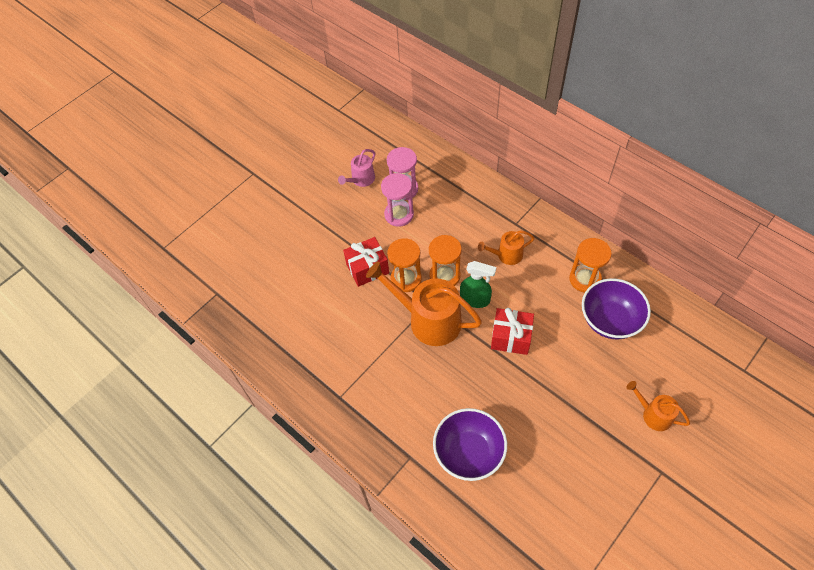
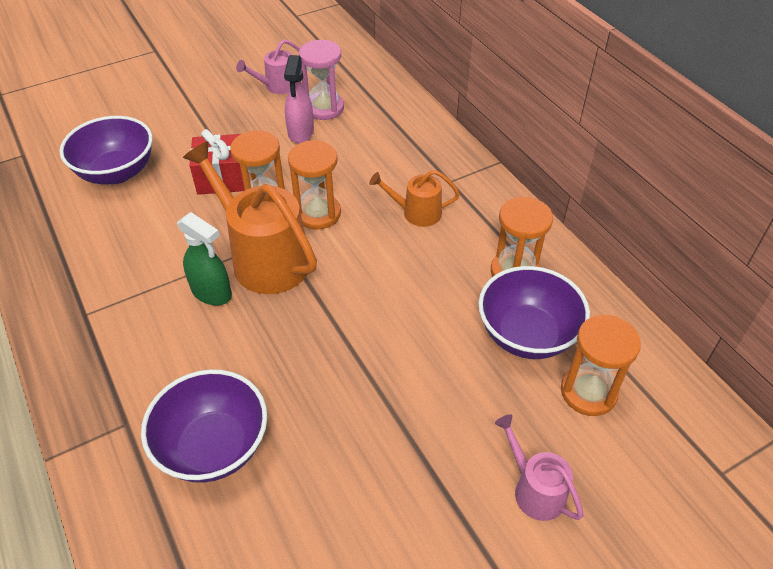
camera: 15 degrees right, 10 degrees down
(292, 286) = (117, 172): none -> purple bowl
(399, 215) = (301, 132): pink hourglass -> pink spray bottle
(475, 299) = (342, 252): green spray bottle -> green spray bottle (212, 292)
(511, 337) = (366, 313): red gift -> none
(653, 414) = (535, 490): orange watering can -> pink watering can
(658, 346) = (588, 392): none -> orange hourglass

